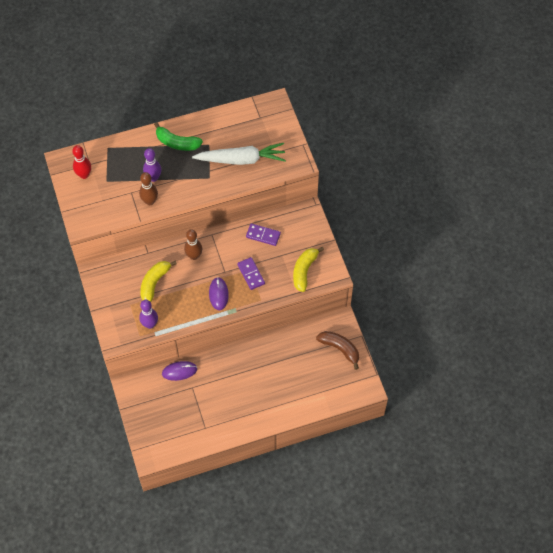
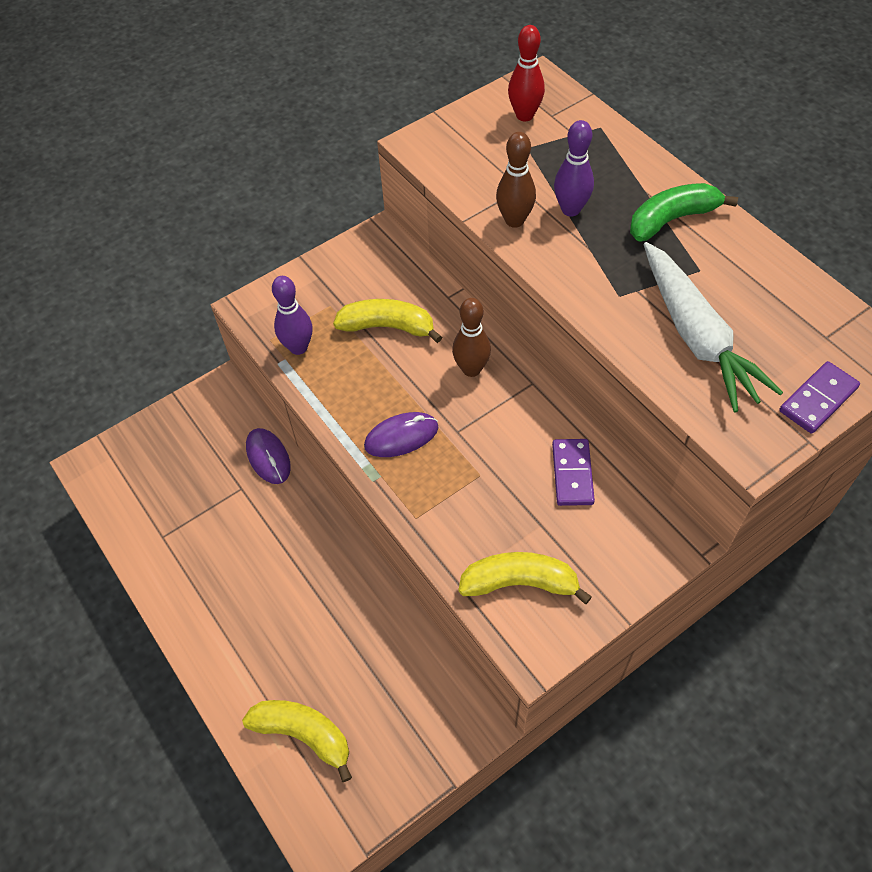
camera: 75 degrees right, 5 degrees down
(177, 143) = (672, 219): green banana -> green banana turned 60 degrees clockwise
(251, 274) = (470, 480): purple domino -> purple domino (818, 399)
(322, 386) = (304, 734): none -> yellow banana
(340, 349) = (405, 745): brown banana -> none

